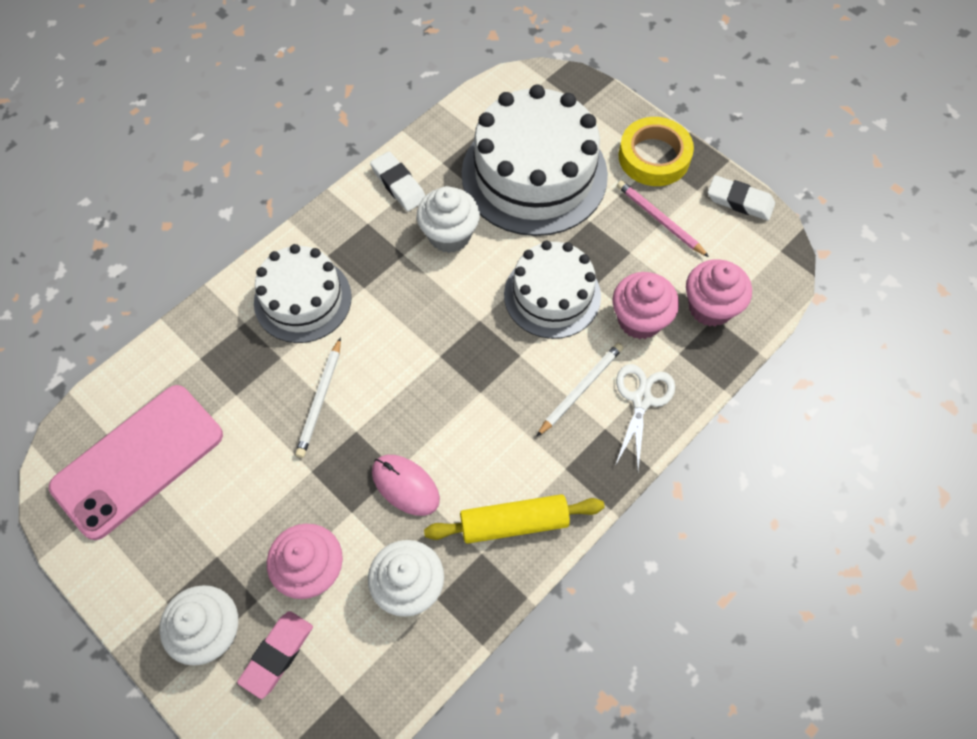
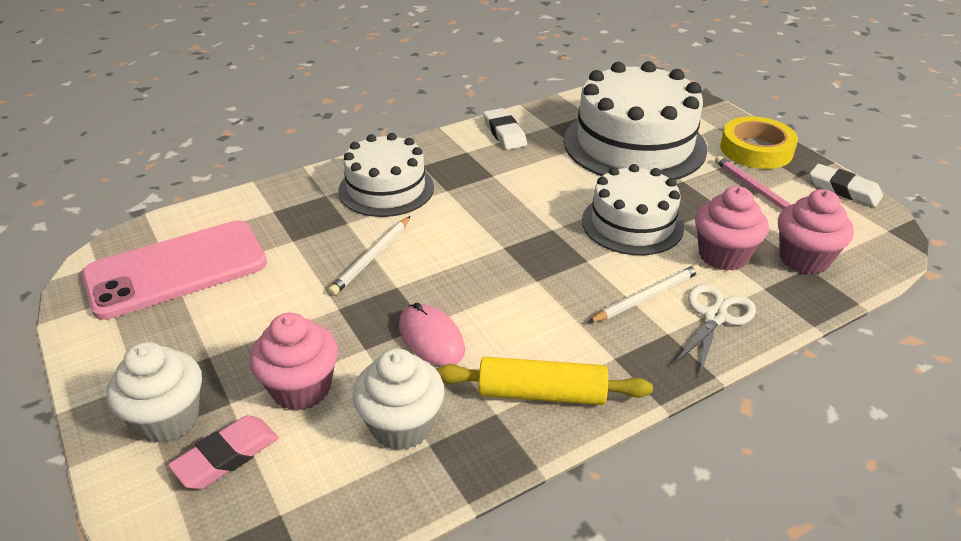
camera: 15 degrees right, 25 degrees down
(449, 235) = (541, 169): white cupcake -> none

